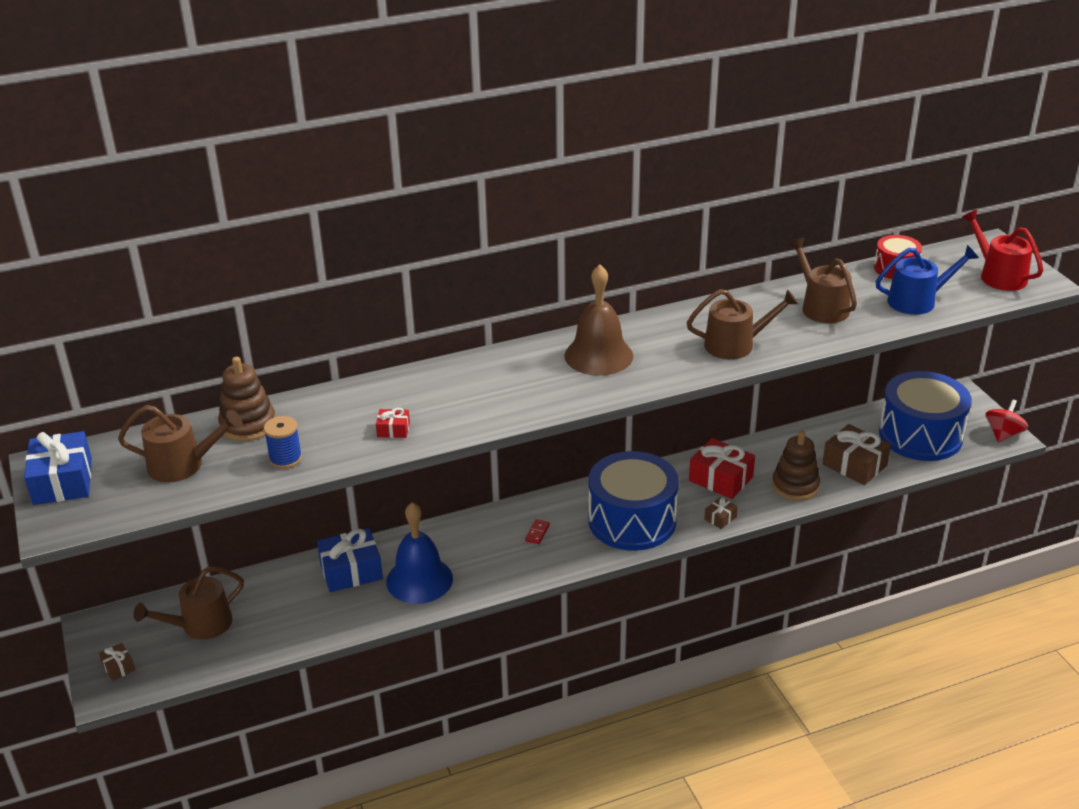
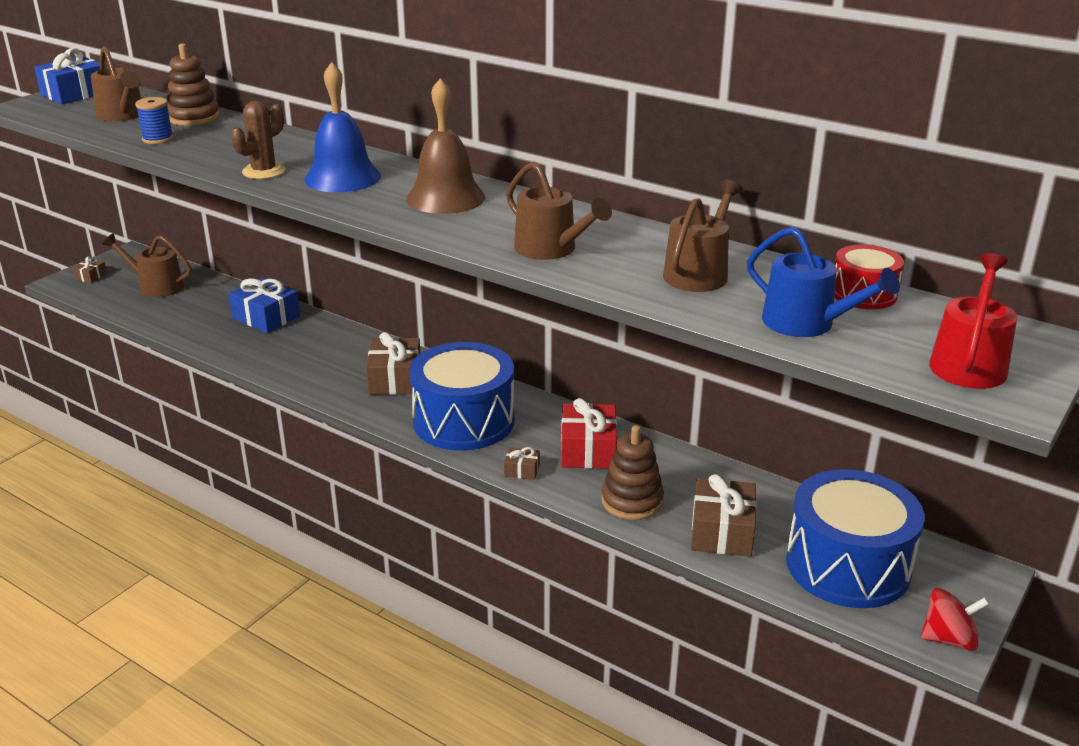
camera: 55 degrees right, 5 degrees down
(393, 430) = (233, 159): red gift -> none
(419, 580) = (280, 348): blue bell -> blue bell (342, 177)
(445, 422) = (264, 171): none -> brown cactus
(537, 533) = (395, 379): red domino -> brown gift

